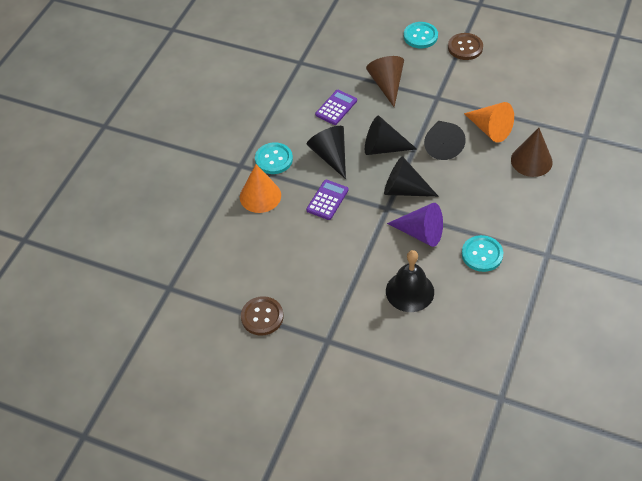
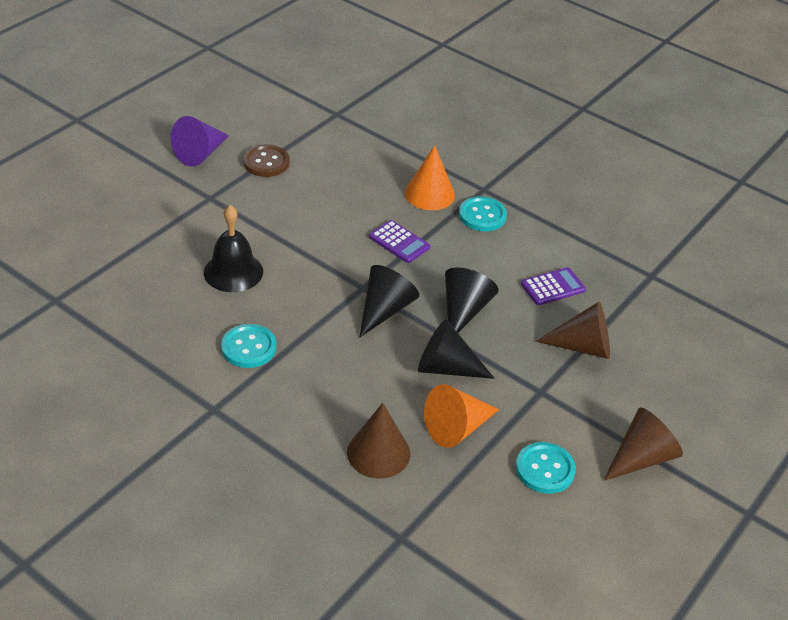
camera: 100 degrees right, 10 degrees down
(330, 156) = (469, 262): black cone -> none
(336, 108) = (553, 287): purple calculator -> purple calculator turned 75 degrees counterclockwise
(420, 36) = (679, 413): turquoise button -> turquoise button (545, 469)
(421, 233) = (310, 304): purple cone -> purple cone (200, 153)
(465, 47) = (641, 458): brown button -> brown cone

